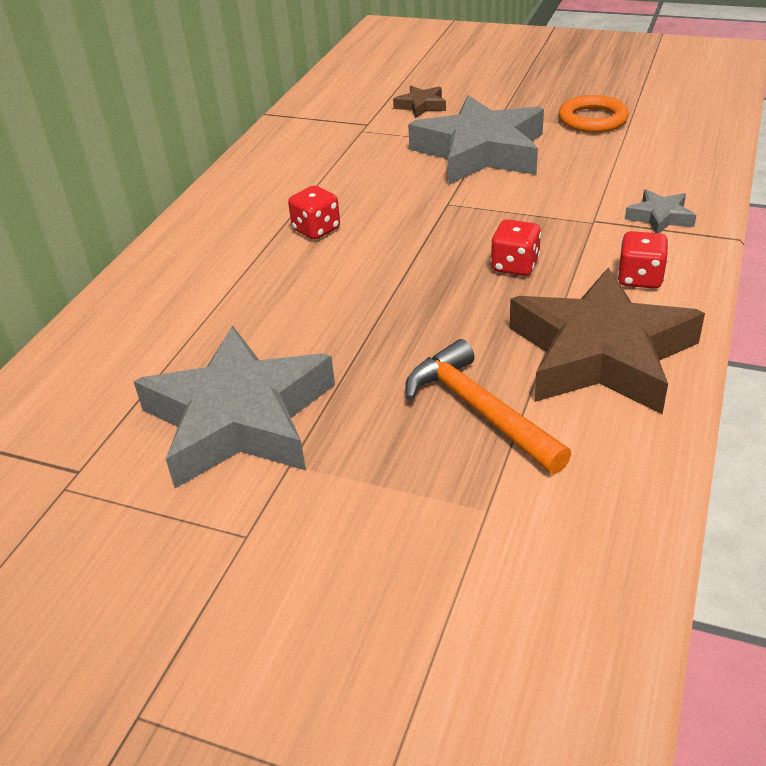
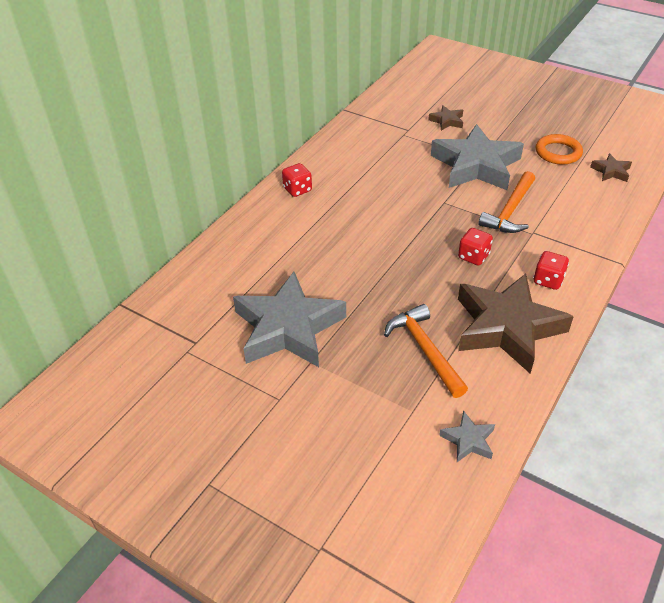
camera: 10 degrees right, 5 degrees up
(316, 230) = (358, 207): red dice -> red dice (297, 190)
(550, 199) = (510, 211): none -> orange hammer
(660, 217) = (576, 238): grey star -> grey star (468, 440)
(676, 130) = (611, 171): none -> brown star

